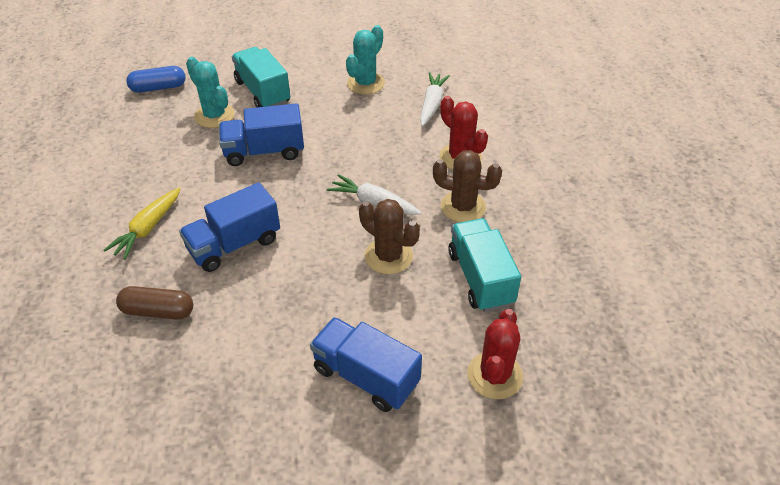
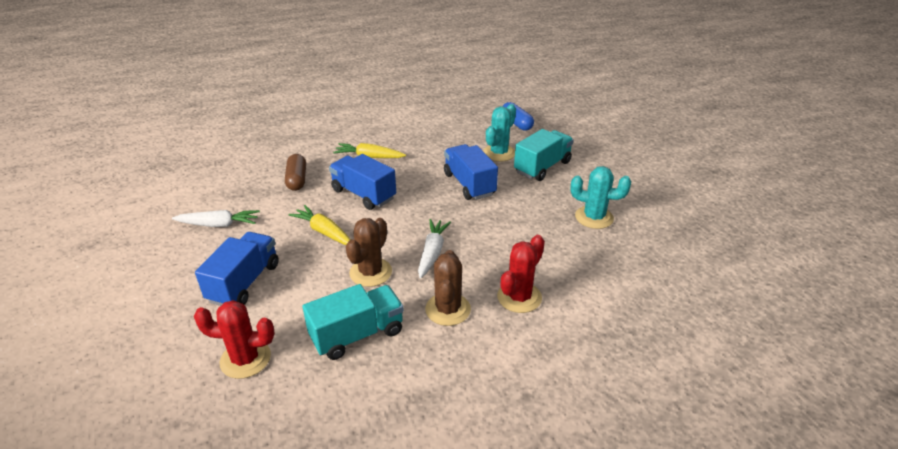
camera: 75 degrees right, 10 degrees down
(296, 290) = (324, 232): none -> yellow carrot
(432, 104) = (590, 265): white carrot -> white carrot (218, 224)

